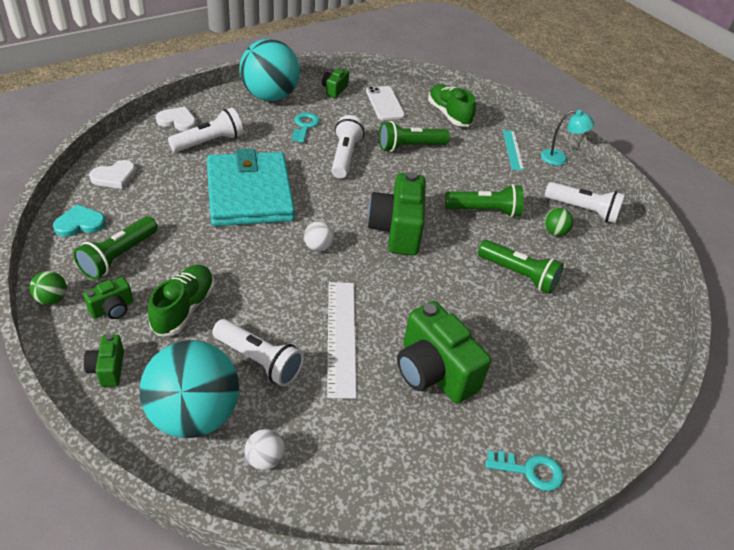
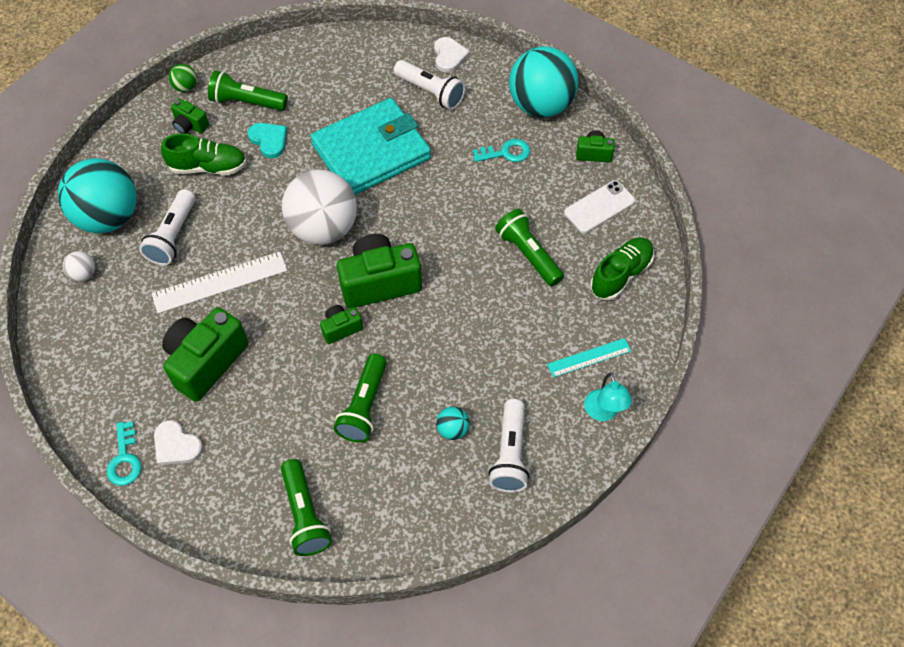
camera: 75 degrees right, 15 degrees up
(80, 223) = (273, 61): turquoise heart -> turquoise heart (269, 140)
(108, 369) = (132, 150): green camera -> green camera (341, 328)
(114, 176) = (342, 53): white heart -> white heart (176, 445)
(318, 247) = (323, 228): white ball -> white ball, size x2.47
(345, 156) = (474, 203): white flashlight -> none
(485, 211) = (453, 353): green flashlight -> green flashlight (305, 515)
(555, 232) = (452, 429): green ball -> turquoise ball

